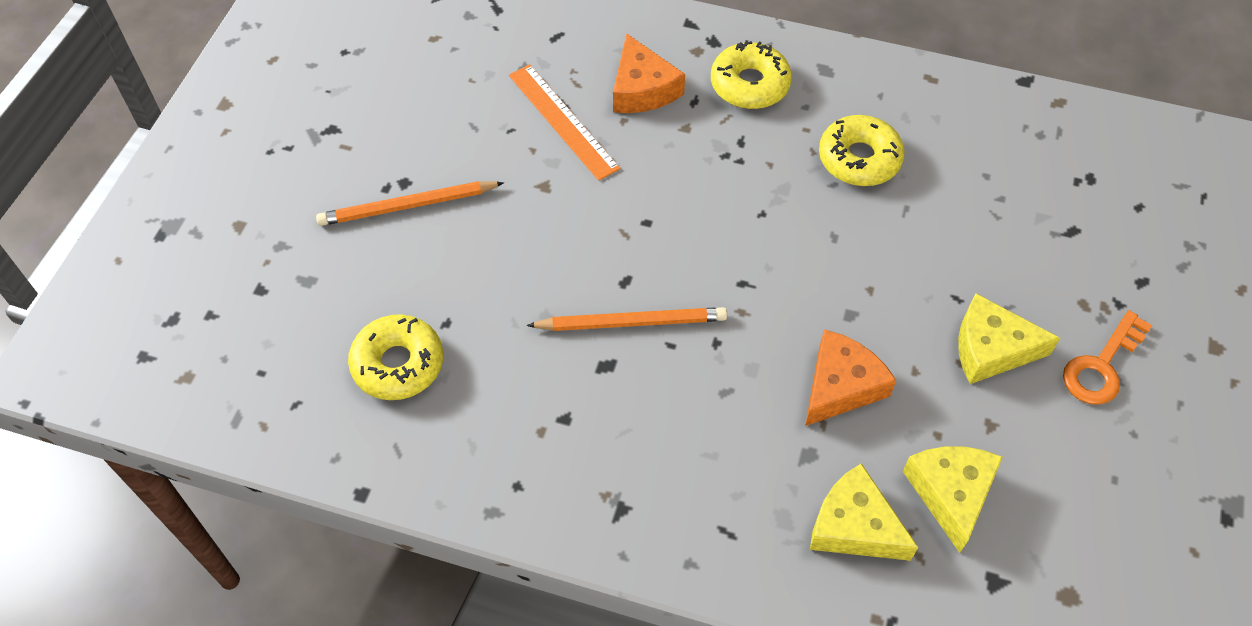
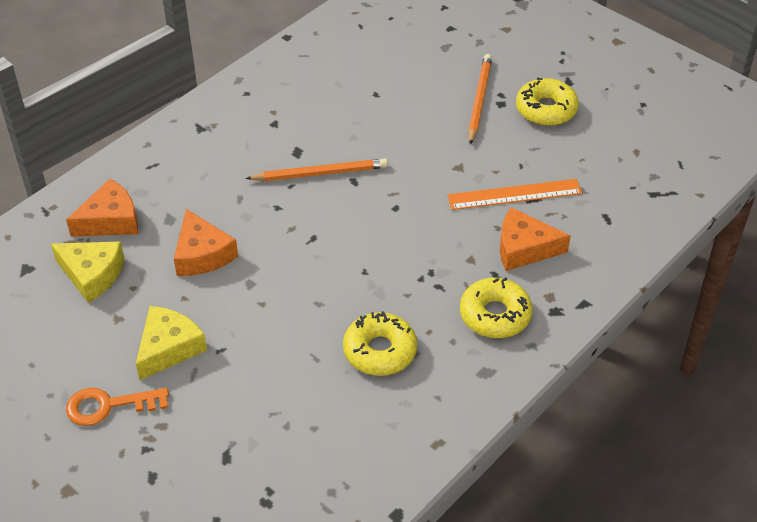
camera: 115 degrees right, 10 degrees down
(398, 364) = (360, 68): yellow donut -> yellow donut (546, 109)
(631, 322) = (320, 173): orange pencil -> orange pencil turned 120 degrees counterclockwise
(854, 526) = (110, 220): yellow cheese -> orange cheese
(1101, 366) = (108, 406): orange key -> orange key turned 75 degrees counterclockwise

